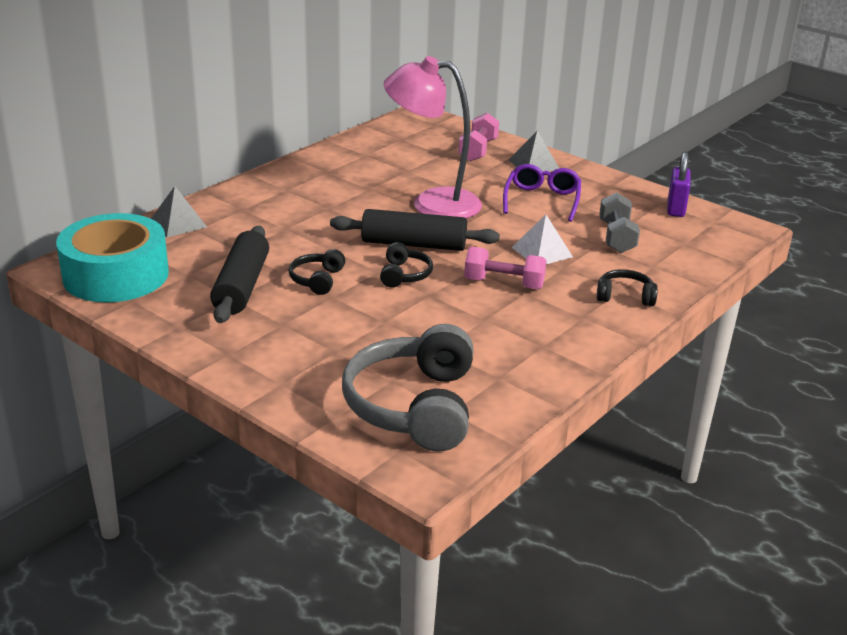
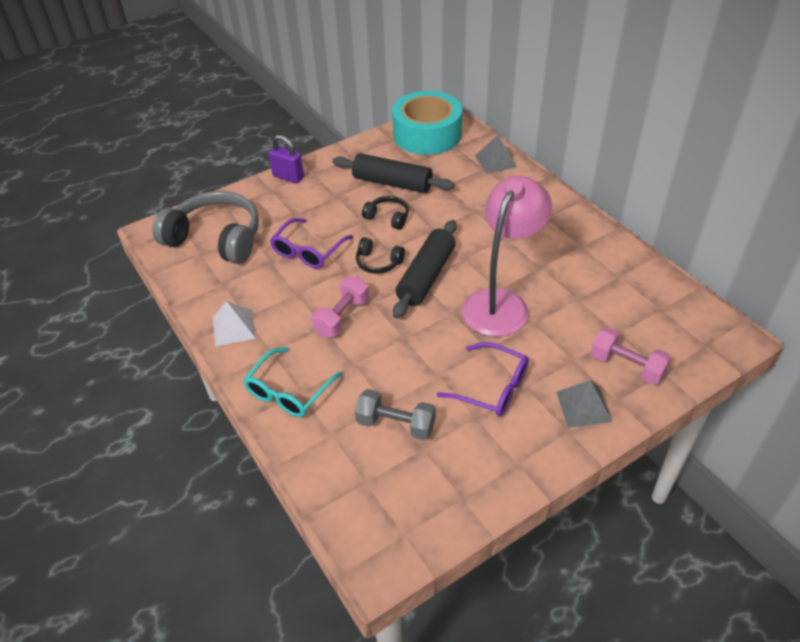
camera: 110 degrees right, 15 degrees up
(406, 325) = (308, 251): none -> purple glasses
(542, 252) = (386, 356): white pyramid -> white pyramid (234, 327)
(625, 296) = (289, 391): black headphones -> turquoise glasses
(675, 209) = (445, 507): purple padlock -> purple padlock (288, 177)

